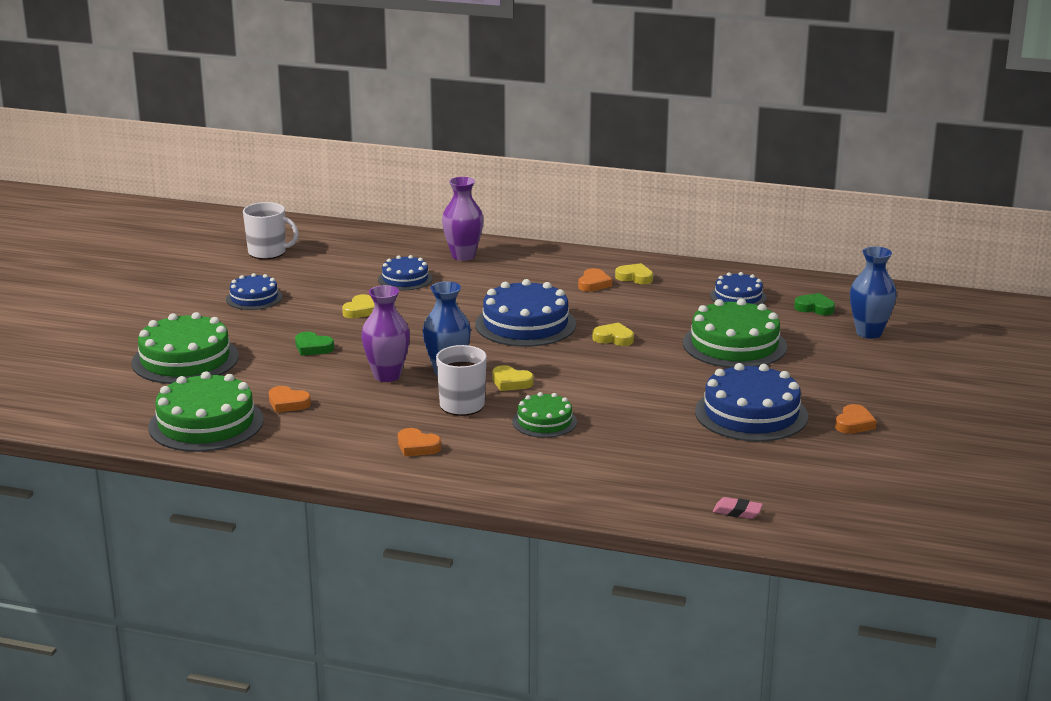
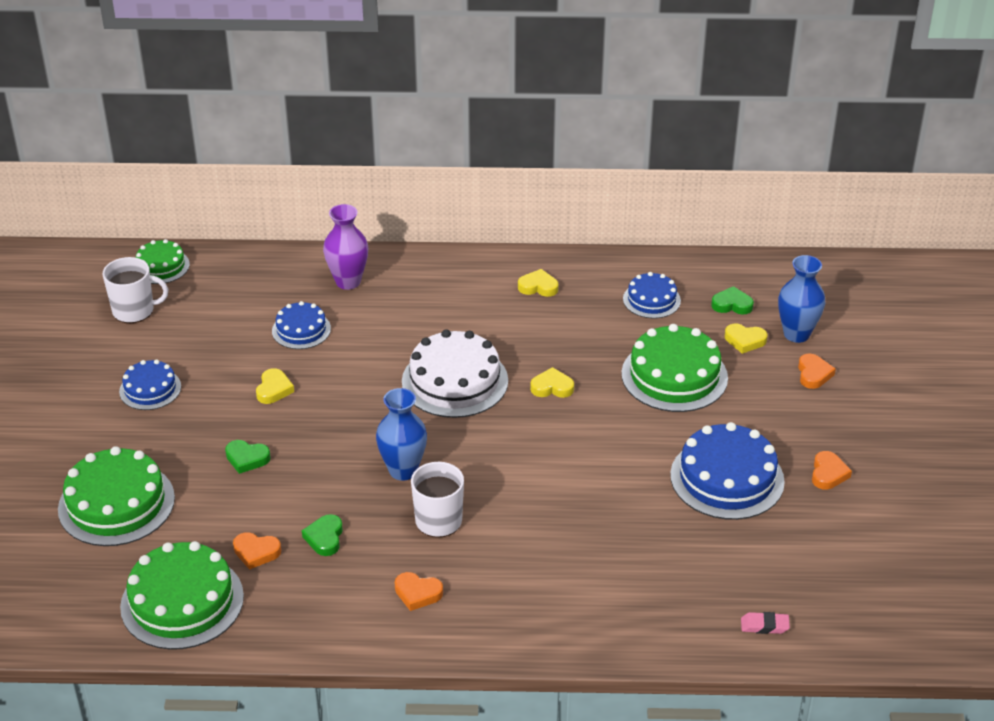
camera: 15 degrees left, 15 degrees up
(353, 402) = (325, 538): none -> green heart
(387, 376) = (343, 489): purple vase -> none
(511, 382) = (474, 475): yellow heart -> yellow heart (745, 340)
(525, 324) = (455, 381): blue cake -> white cake
(544, 421) = (531, 529): green cake -> green cake (161, 266)
(593, 284) = (500, 304): orange heart -> orange heart (813, 374)

